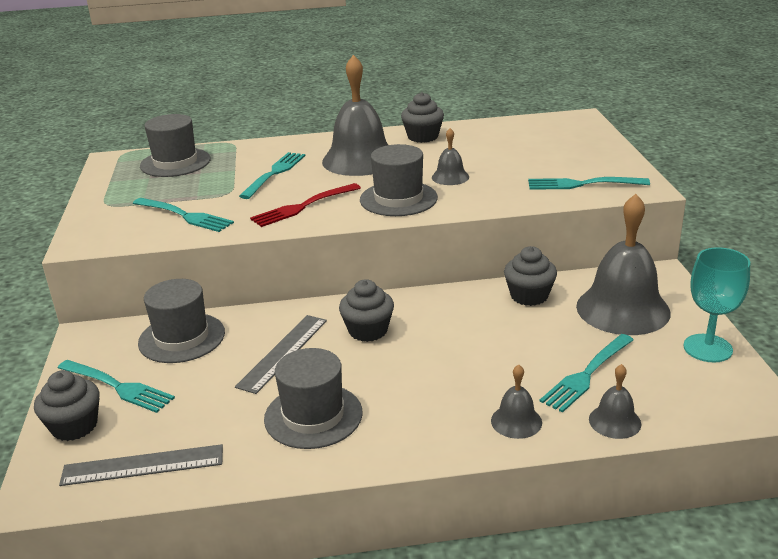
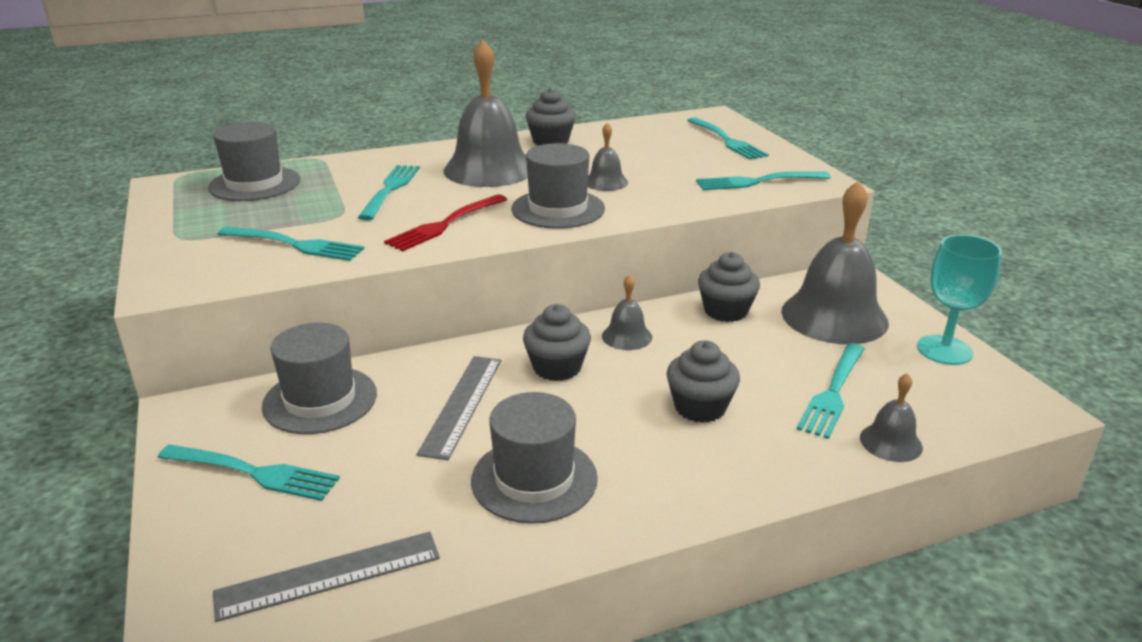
camera: 15 degrees left, 0 degrees up
(74, 426) = (209, 534): grey cupcake -> grey cupcake (700, 407)
(516, 421) = (782, 456): grey bell -> grey bell (627, 336)
(577, 143) = (726, 140): none -> turquoise fork

